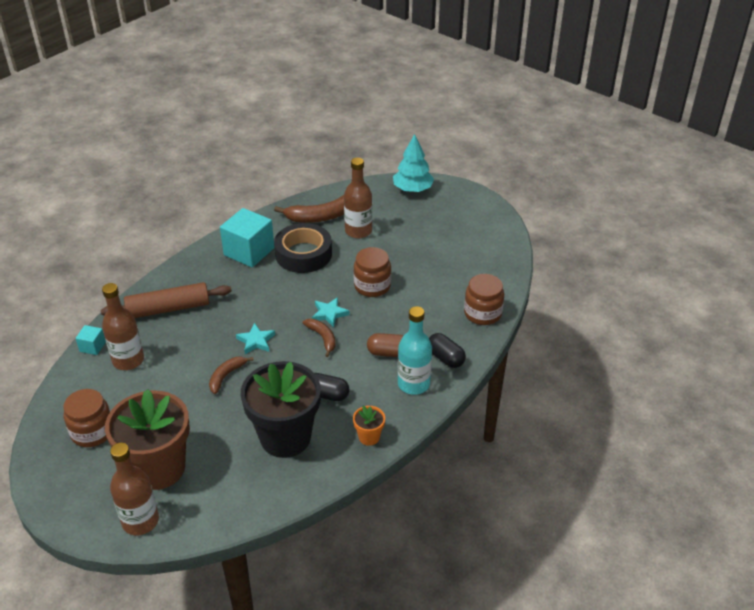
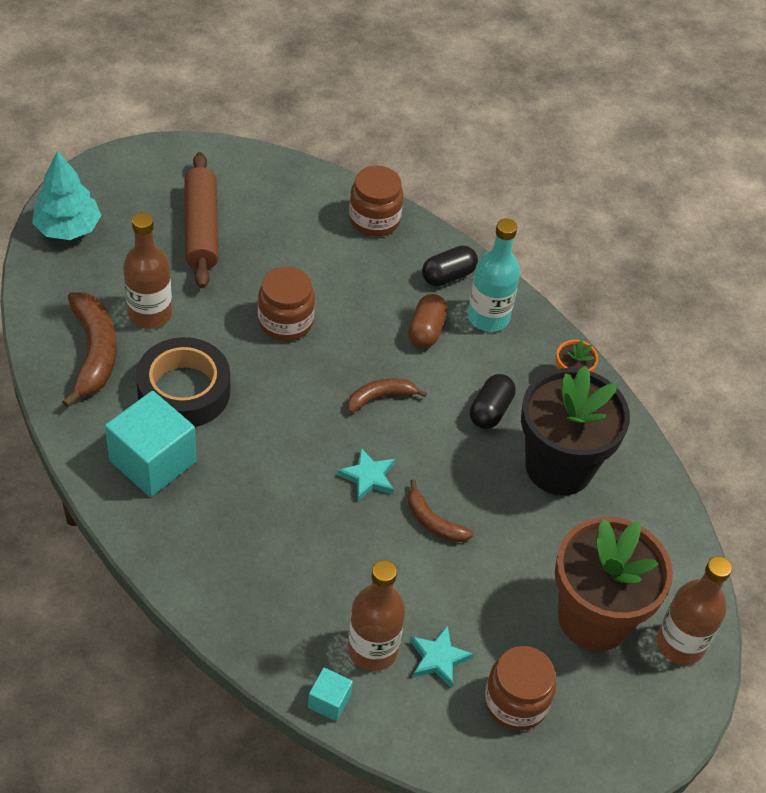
camera: 85 degrees left, 10 degrees up
(168, 309) = (264, 586): brown rolling pin -> brown rolling pin (201, 229)
(329, 314) = (332, 381): turquoise star -> turquoise star (438, 658)

